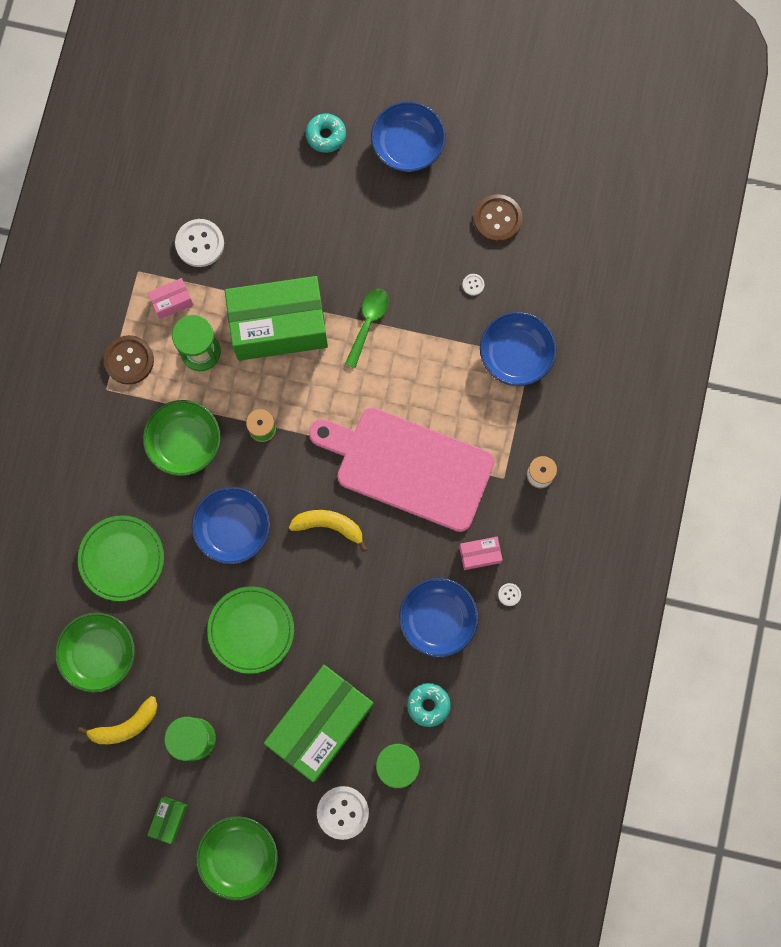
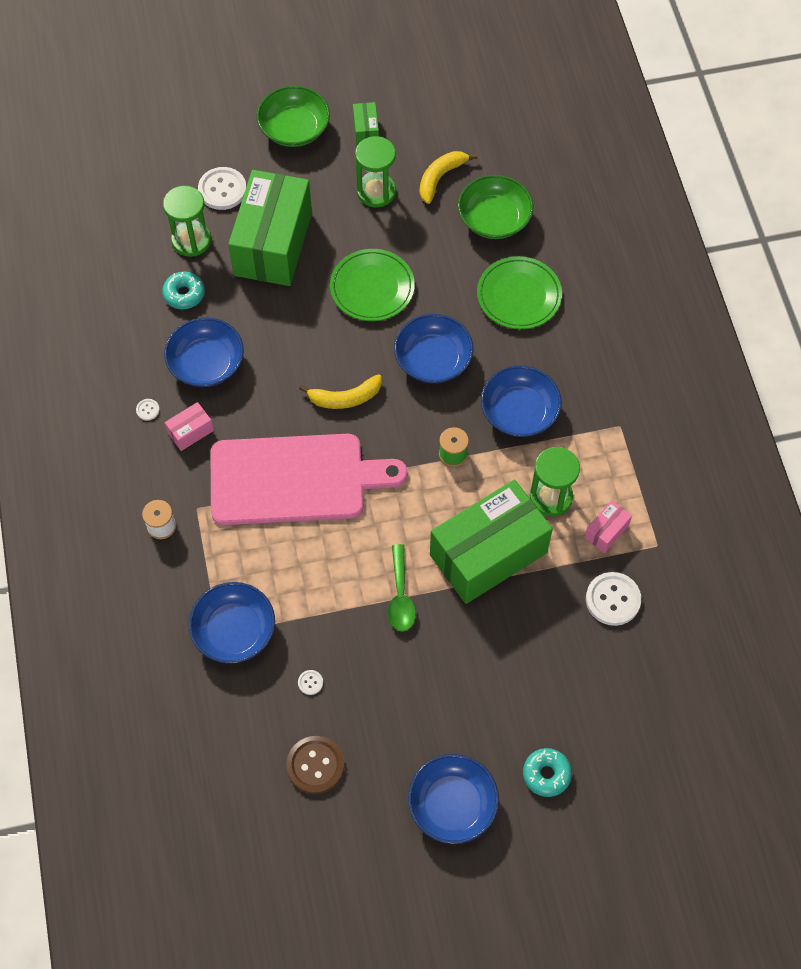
camera: 155 degrees right, 15 degrees down
(129, 360) = (614, 460): brown button -> none
(184, 442) = (519, 412): green bowl -> blue bowl

